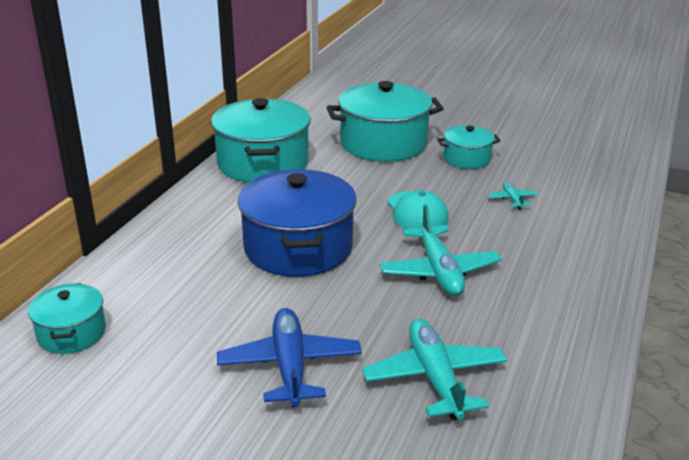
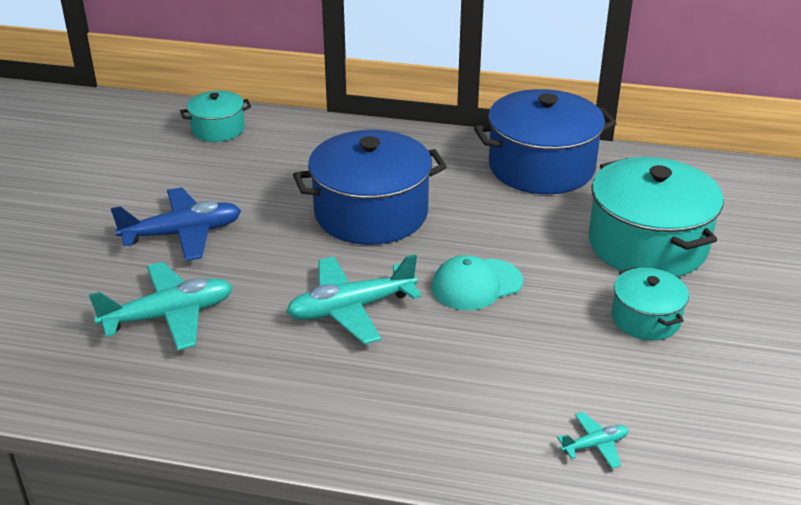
camera: 80 degrees right, 5 degrees up
(263, 163) = (541, 167): turquoise pot -> blue pot
(512, 199) = (545, 364): turquoise plane -> turquoise plane (595, 445)

